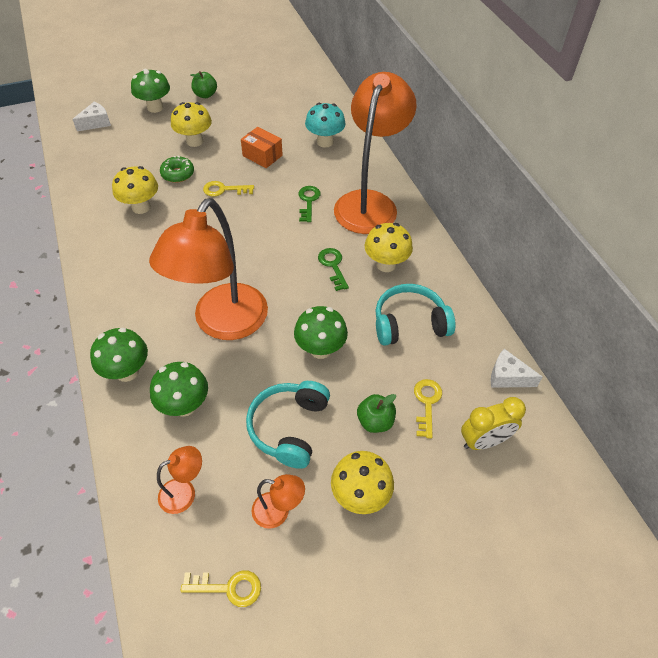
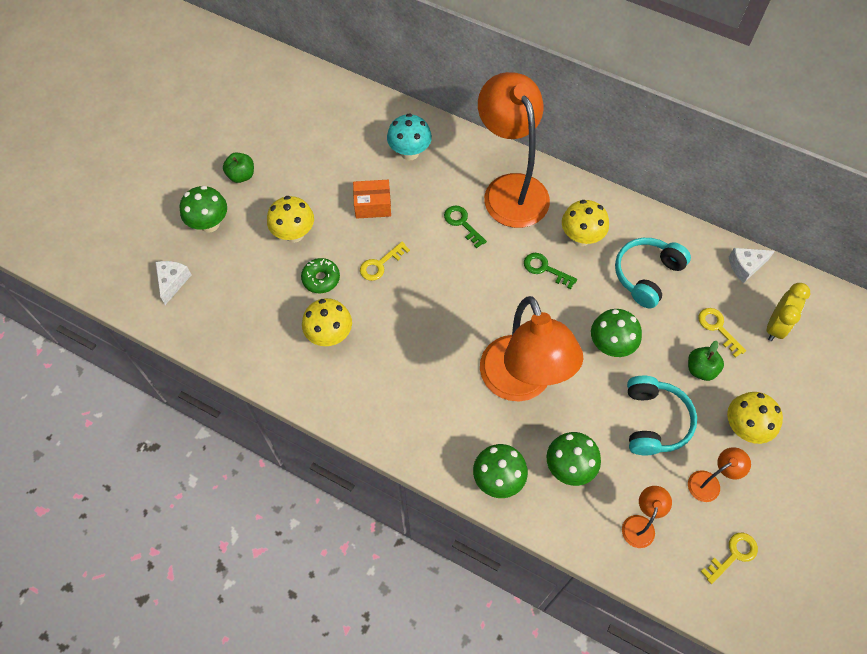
camera: 40 degrees left, 10 degrees up
(289, 427) = (654, 421): turquoise headphones -> turquoise headphones turned 150 degrees counterclockwise

